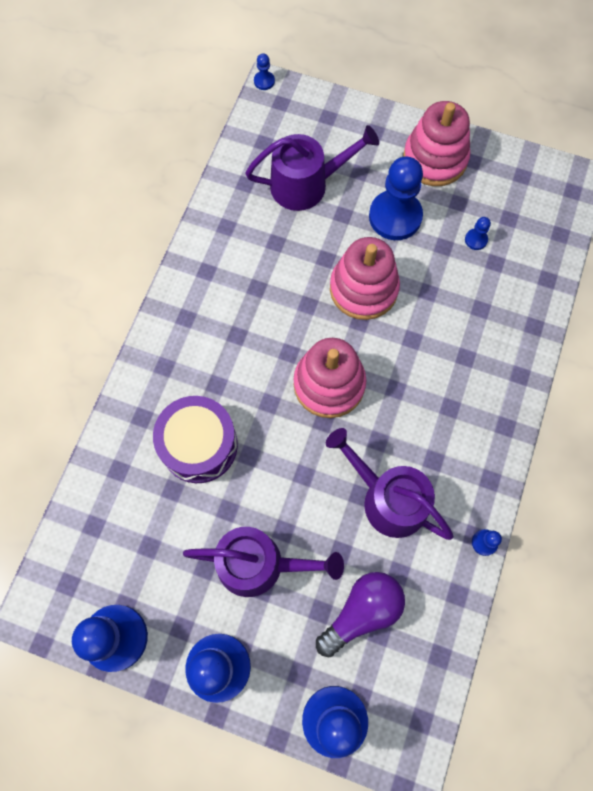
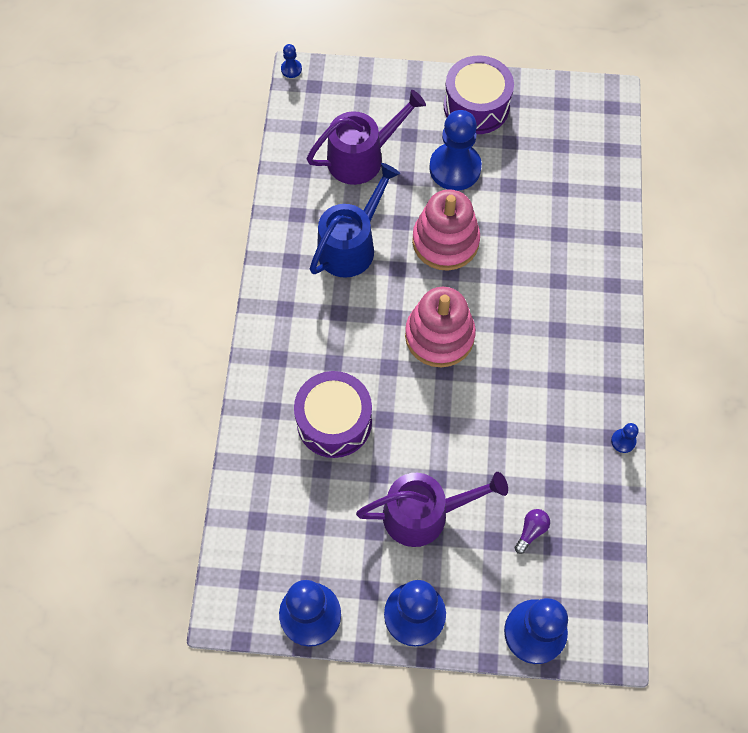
camera: 15 degrees left, 5 degrees down
(269, 270) = (351, 245): none -> blue watering can
(362, 612) = (531, 531): purple light bulb -> purple light bulb, size x0.50
(388, 499) = (525, 425): purple watering can -> none
(435, 159) = (476, 106): pink stacking toy -> purple drum
(476, 240) = (536, 172): blue pawn -> none

